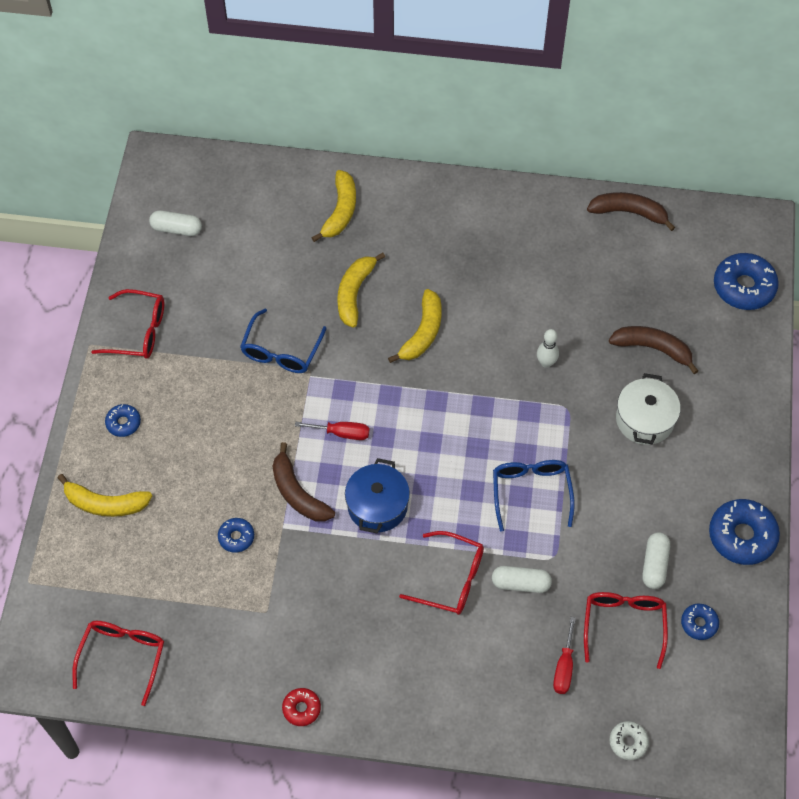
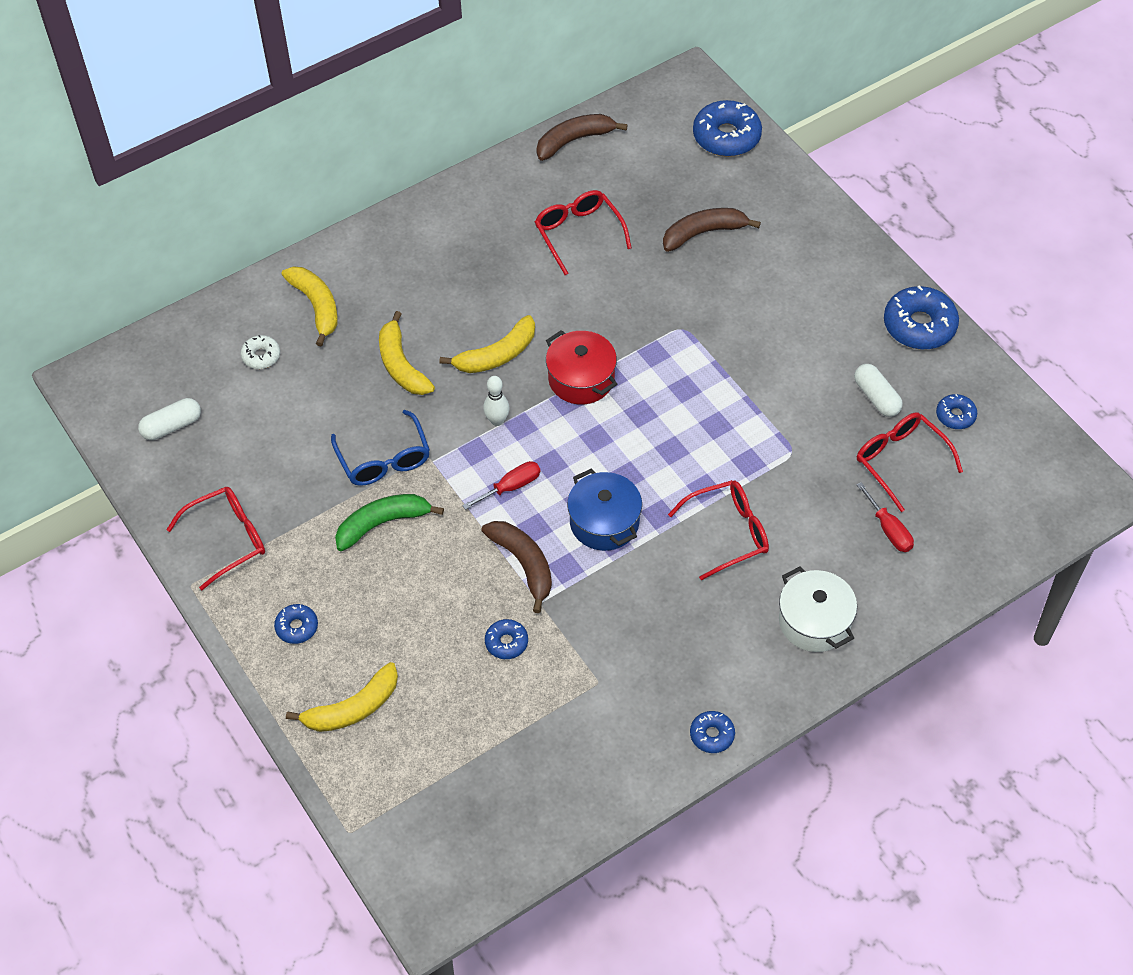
camera: 40 degrees left, 5 degrees down
(122, 657) = (508, 823): red glasses -> red glasses (578, 234)
(239, 395) = (382, 523): none -> green banana
(298, 493) = (523, 564): brown banana -> brown banana turned 135 degrees counterclockwise
(301, 708) = (712, 735): red donut -> blue donut
(422, 333) = (497, 355): yellow banana -> yellow banana turned 75 degrees clockwise
(461, 392) = (581, 379): none -> red pot
(520, 583) = (787, 492): white capsule -> none
(531, 492) = (722, 415): blue glasses -> none
(546, 363) = (628, 305): white bowling pin -> white bowling pin (497, 420)
(628, 742) = (996, 547): white donut -> white donut (261, 356)
(644, 419) = (754, 292): white pot -> white pot (814, 621)

